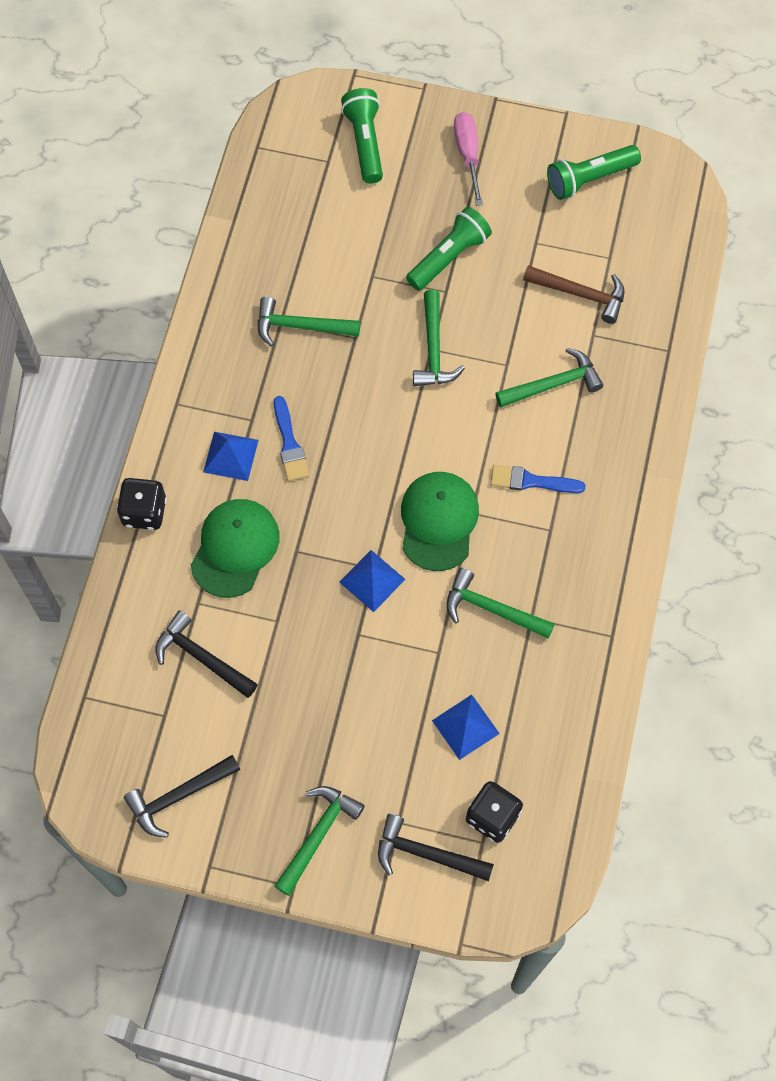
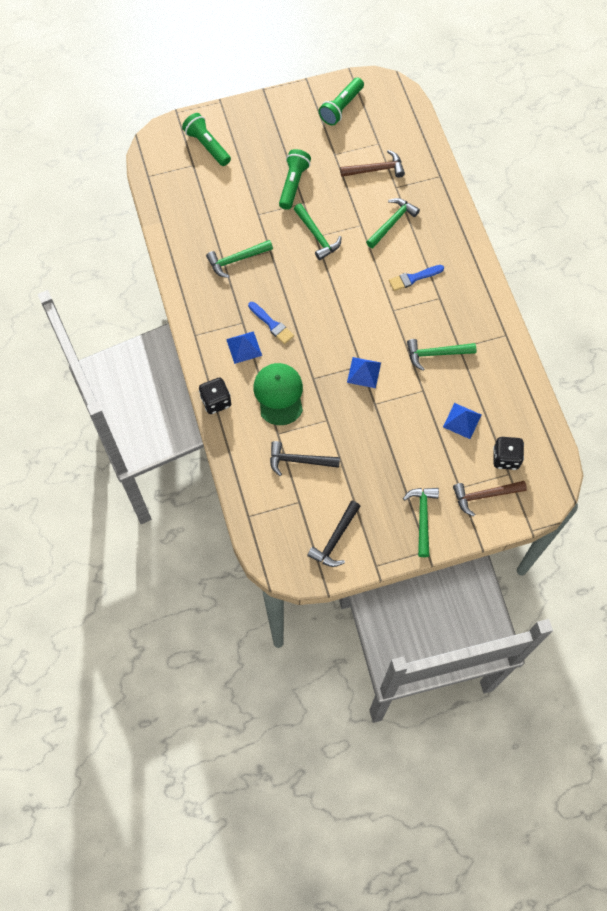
camera: 30 degrees left, 0 degrees up
(426, 854) = (484, 495): black hammer -> brown hammer
(438, 521) = (378, 323): green cap -> none
(468, 154) = (267, 125): pink screwdriver -> none

